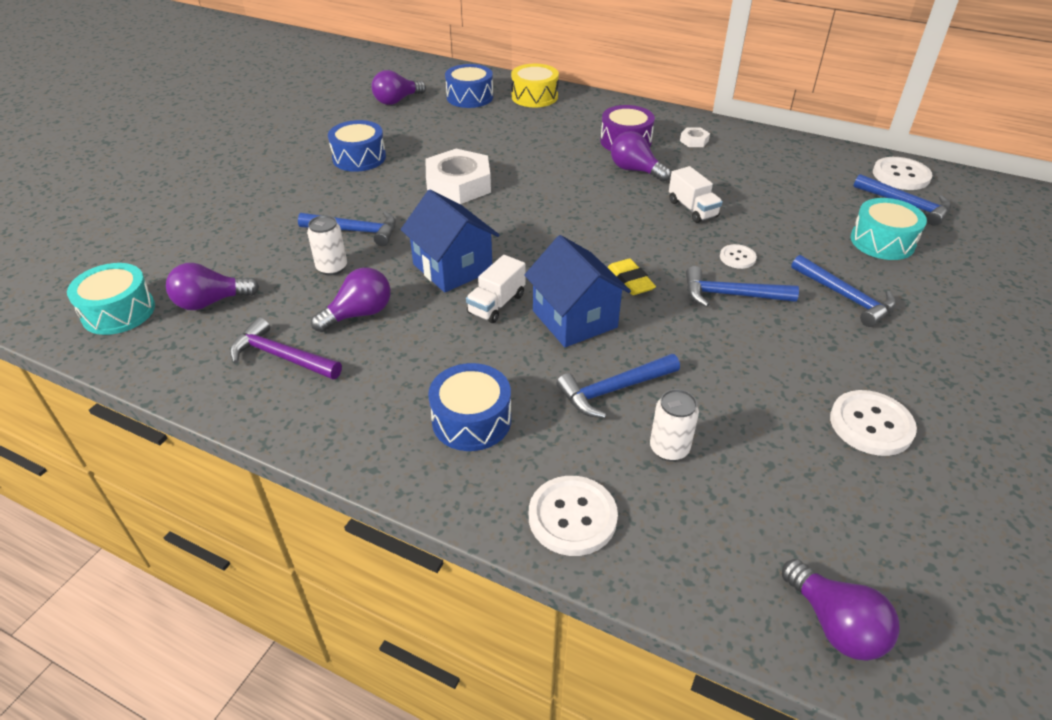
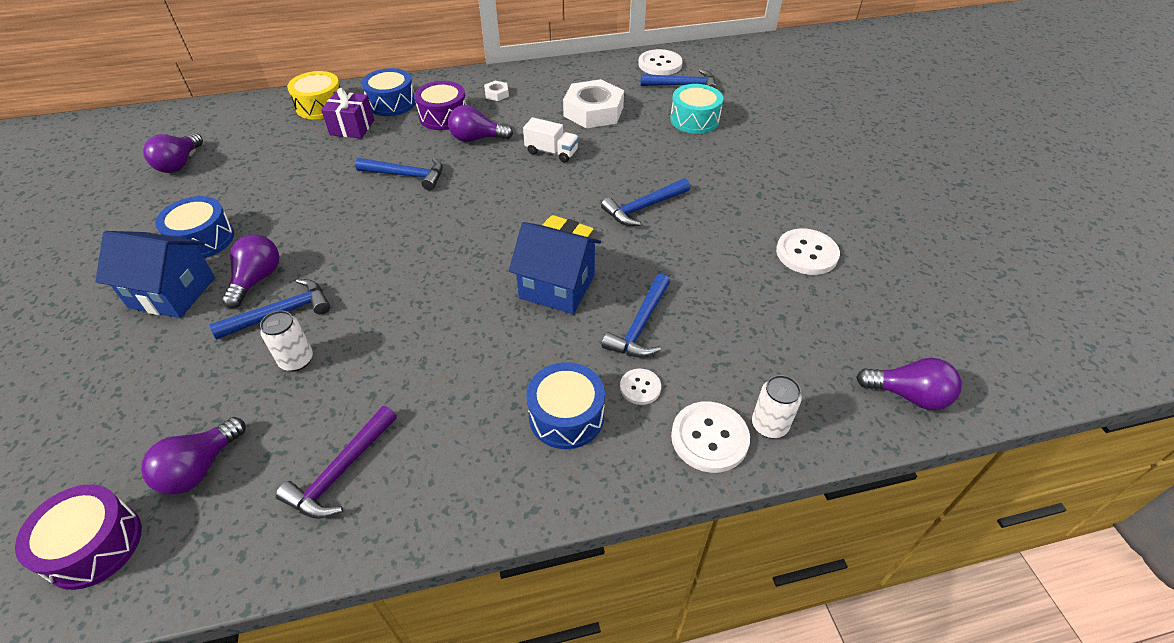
camera: 40 degrees left, 5 degrees up
(118, 312) = (94, 545): turquoise drum -> purple drum
(281, 356) = (341, 471): purple hammer -> purple hammer turned 45 degrees counterclockwise
(359, 314) = (373, 387): purple light bulb -> purple light bulb (257, 279)
(452, 268) = (413, 298): blue house -> blue house (173, 292)
(458, 184) = (336, 220): white nut -> white nut (593, 111)
(470, 97) = (256, 130): blue drum -> blue drum (392, 103)
(496, 304) = (484, 309): white truck -> none
(541, 122) = (352, 127): none -> purple gift
(669, 448) = (717, 345): white can -> white can (769, 425)
(737, 258) = (619, 176): white button -> white button (640, 387)
(845, 297) = (711, 172): blue hammer -> blue hammer (406, 175)

